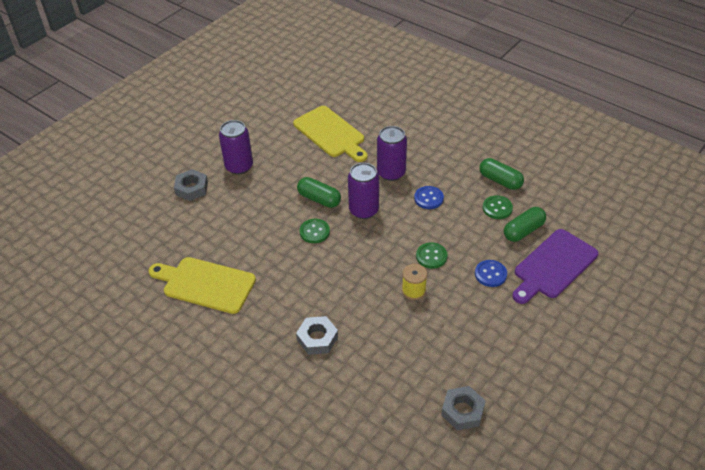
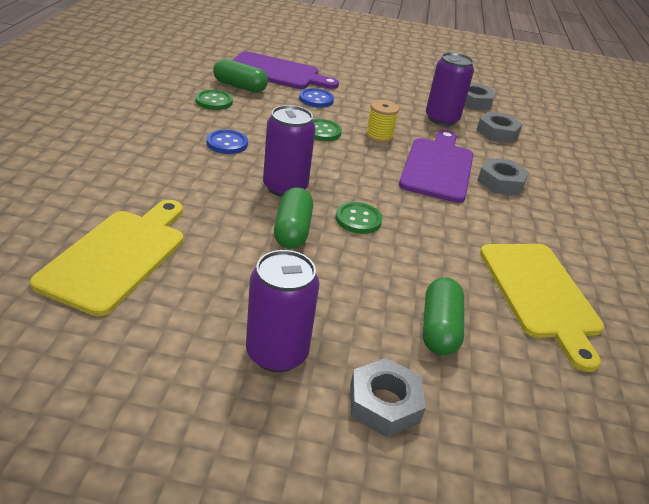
camera: 125 degrees left, 10 degrees down
(354, 307) = (438, 167): none -> purple cutting board
(391, 173) = (192, 178): purple can -> purple can (441, 119)
(393, 390) = (497, 133): none -> grey nut
(500, 181) = (163, 102): green capsule -> green capsule (439, 329)

